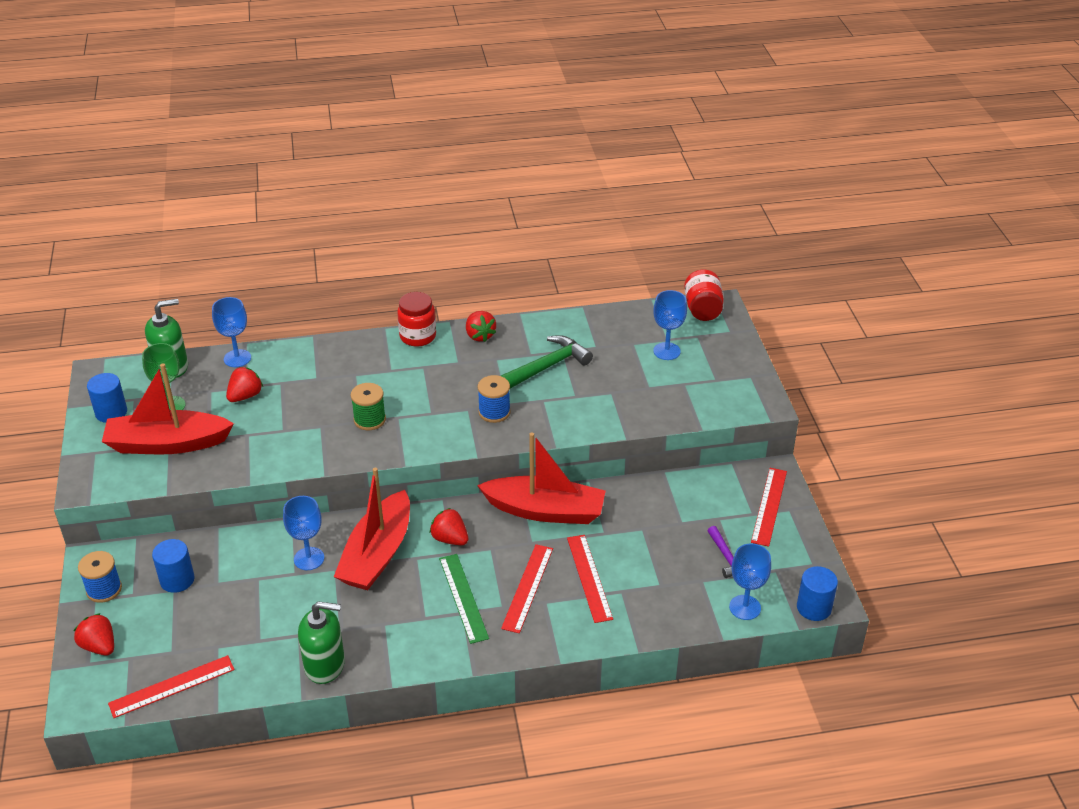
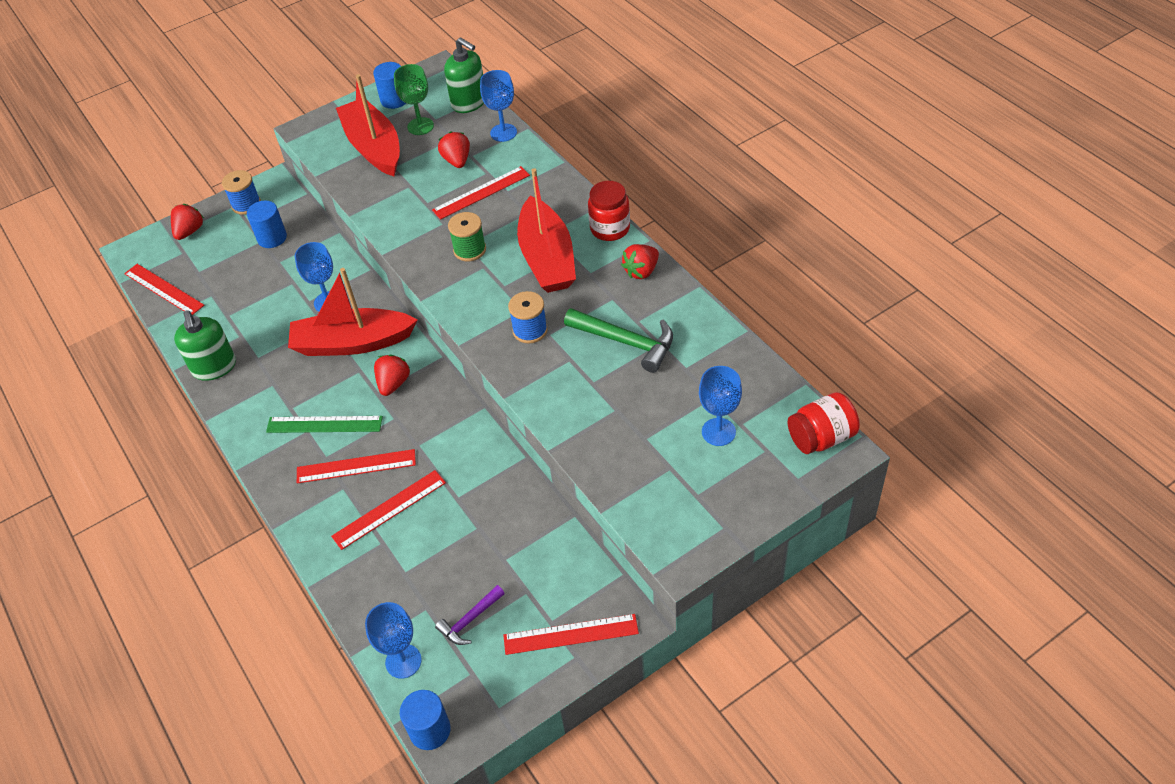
camera: 70 degrees right, 10 degrees up
(245, 396) = (457, 161): red strawberry -> red strawberry turned 120 degrees counterclockwise
(303, 393) = (481, 192): none -> red ruler
(463, 597) = (324, 424): green ruler -> green ruler turned 45 degrees clockwise
(545, 510) = (465, 438): red boat -> red boat (547, 258)

